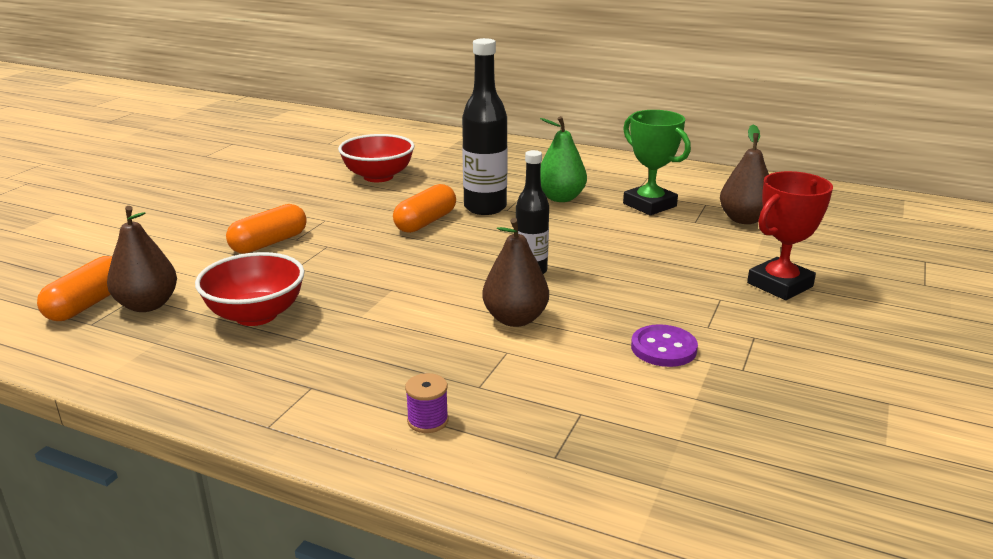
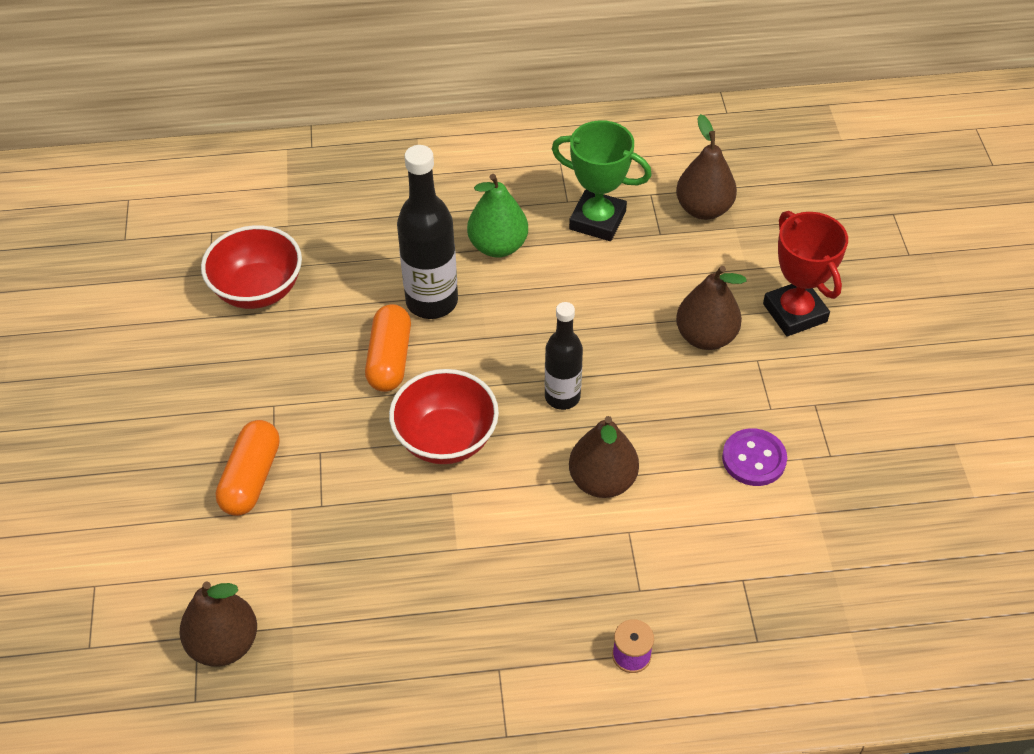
camera: 30 degrees left, 25 degrees up
(88, 304) = (157, 675): orange capsule -> none
(256, 315) = (353, 600): red bowl -> red bowl (446, 439)
(684, 275) = (705, 337): none -> brown pear
(780, 285) = (794, 313): red trophy -> red trophy turned 45 degrees counterclockwise

